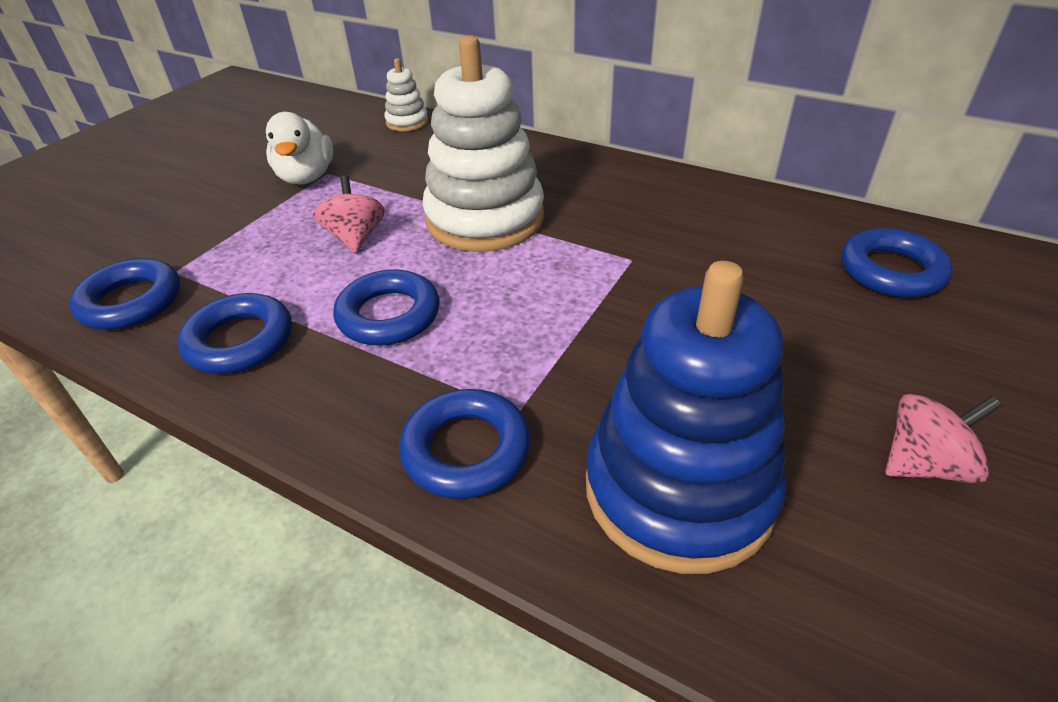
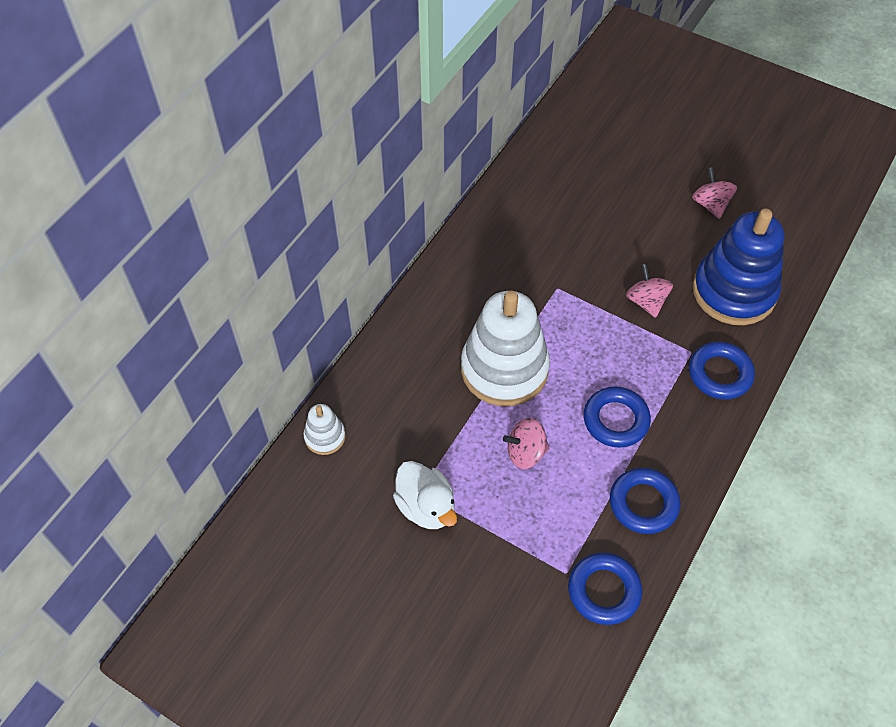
camera: 90 degrees left, 15 degrees up
(306, 177) = (426, 507): white duck -> white duck turned 60 degrees clockwise
(624, 354) = (646, 301): none -> pink spinning top
(891, 271) = (571, 171): blue ring -> none

